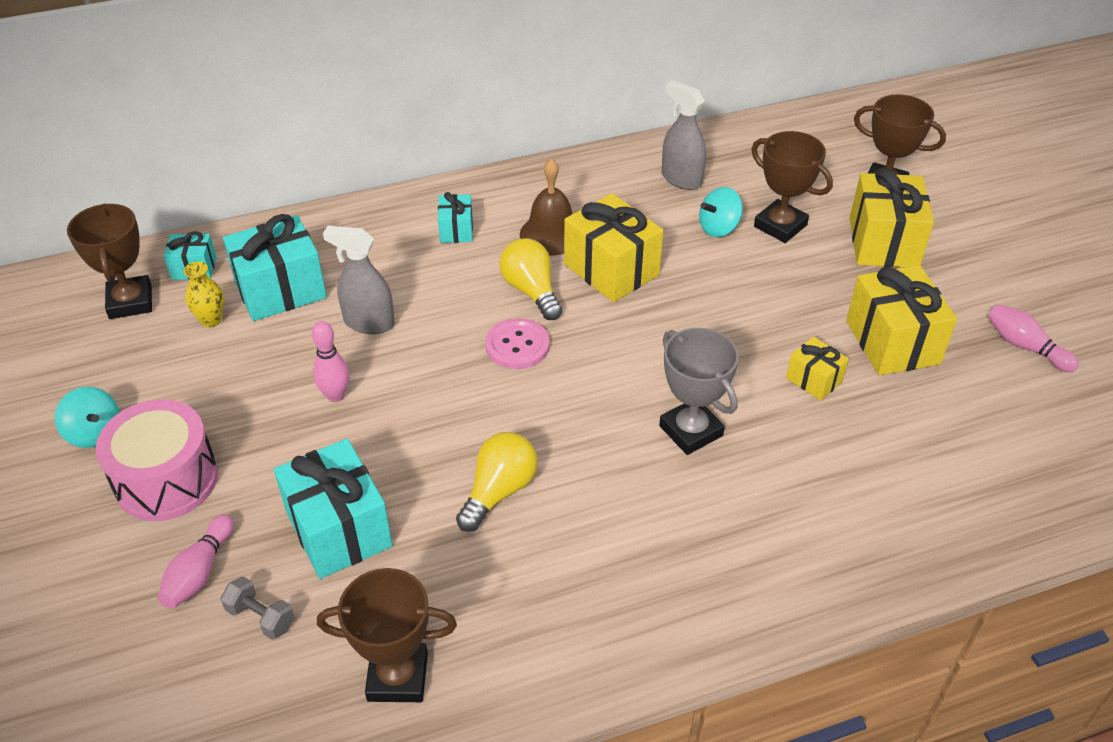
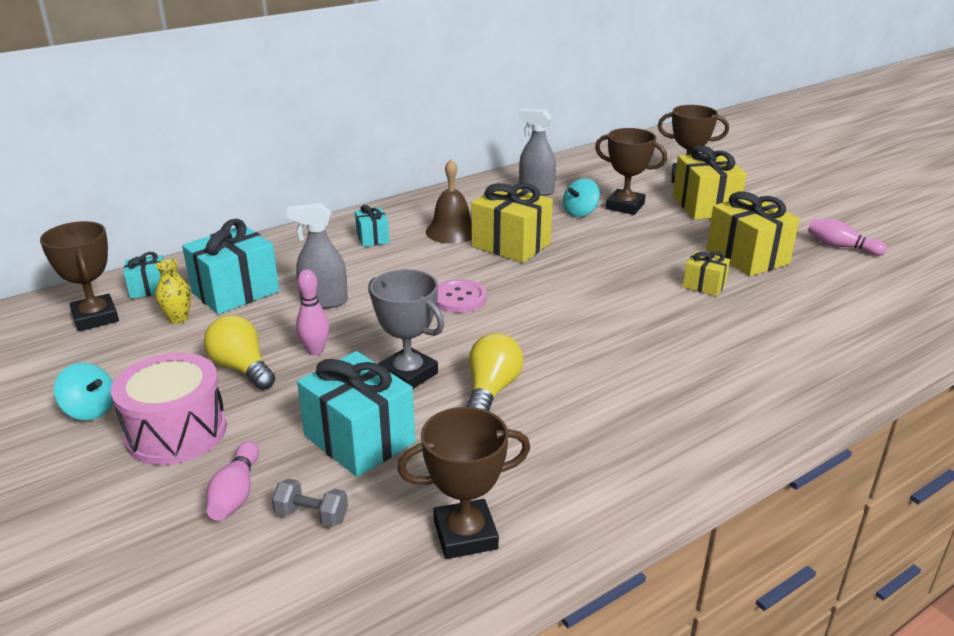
camera: 15 degrees left, 15 degrees down
(531, 291) = (453, 265): yellow light bulb -> yellow light bulb (242, 368)
(691, 431) = (628, 328): grey trophy -> grey trophy (408, 374)

